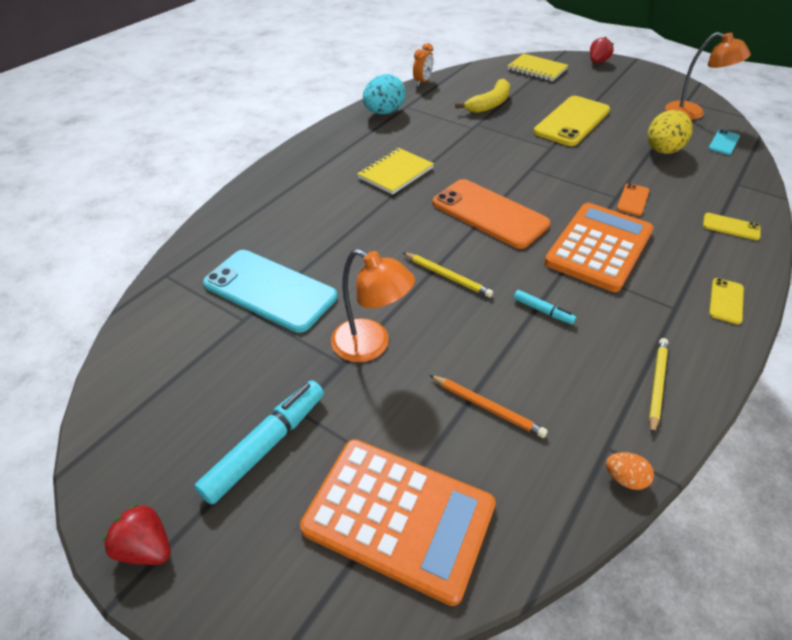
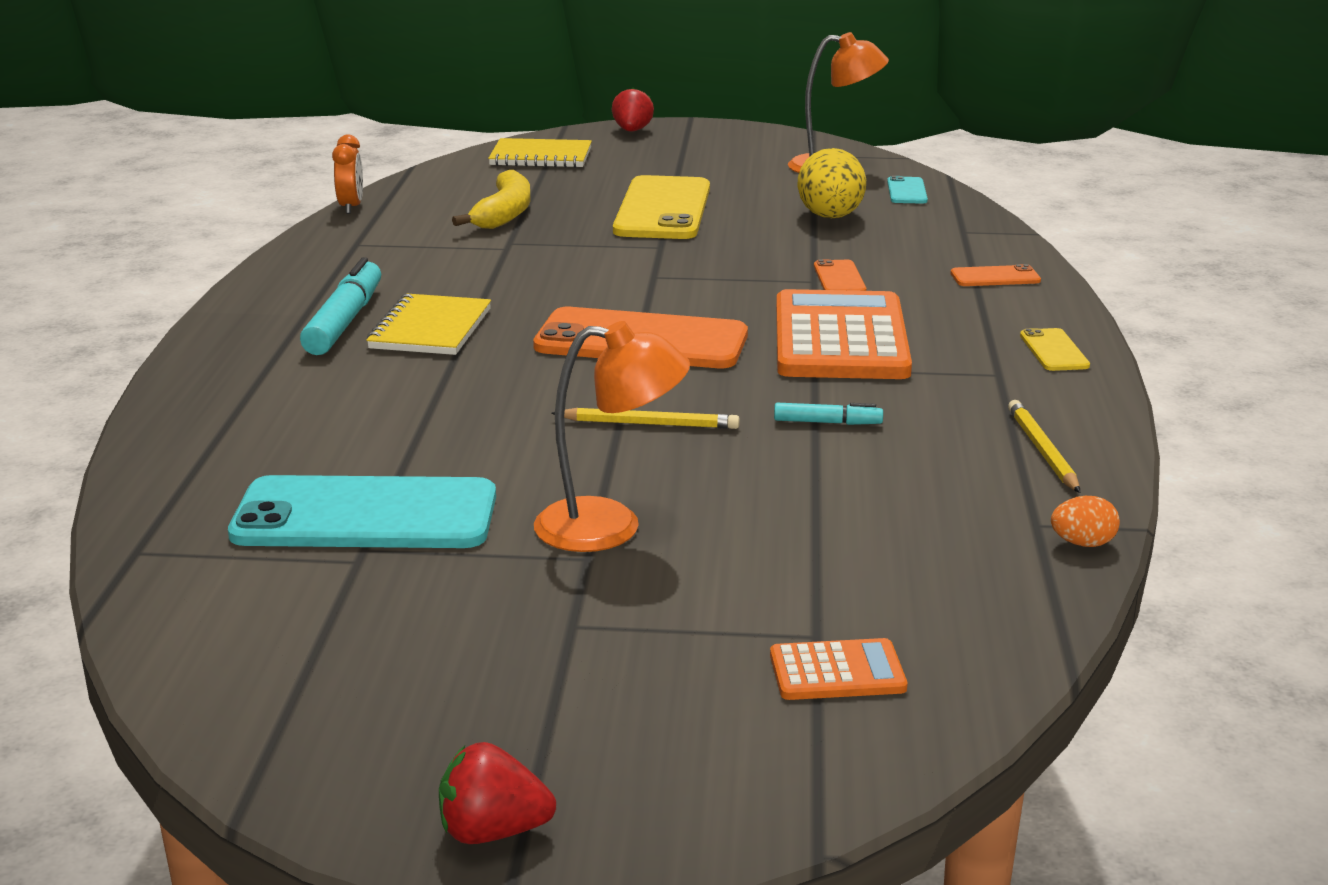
camera: 30 degrees left, 20 degrees down
(266, 445) = (562, 673): turquoise marker -> turquoise marker (344, 321)
(384, 112) = (322, 259): turquoise egg -> none
(399, 517) = (837, 672): orange calculator -> orange calculator, size x0.46
(487, 407) = (848, 536): orange pencil -> none
(731, 227) = (995, 277): yellow phone -> orange phone

